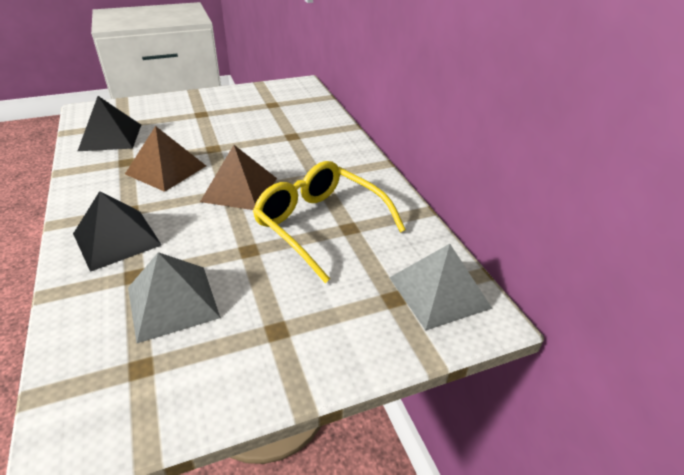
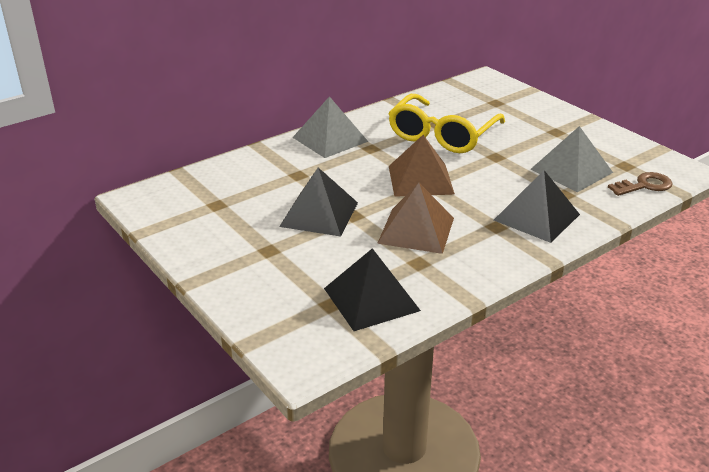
camera: 105 degrees left, 5 degrees down
(81, 362) = (644, 185): none -> brown key
(227, 135) = (319, 214): none -> black pyramid
(439, 292) = (477, 90): grey pyramid -> grey pyramid (330, 139)

